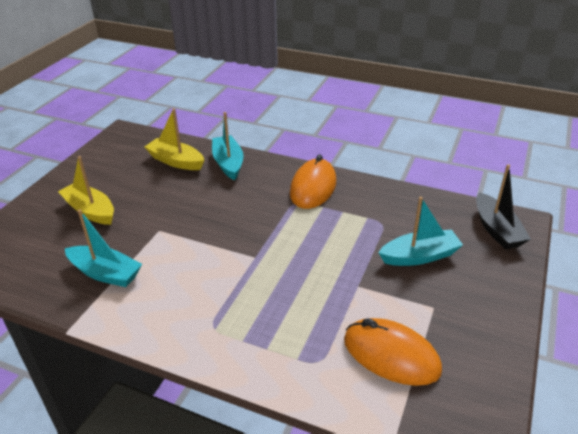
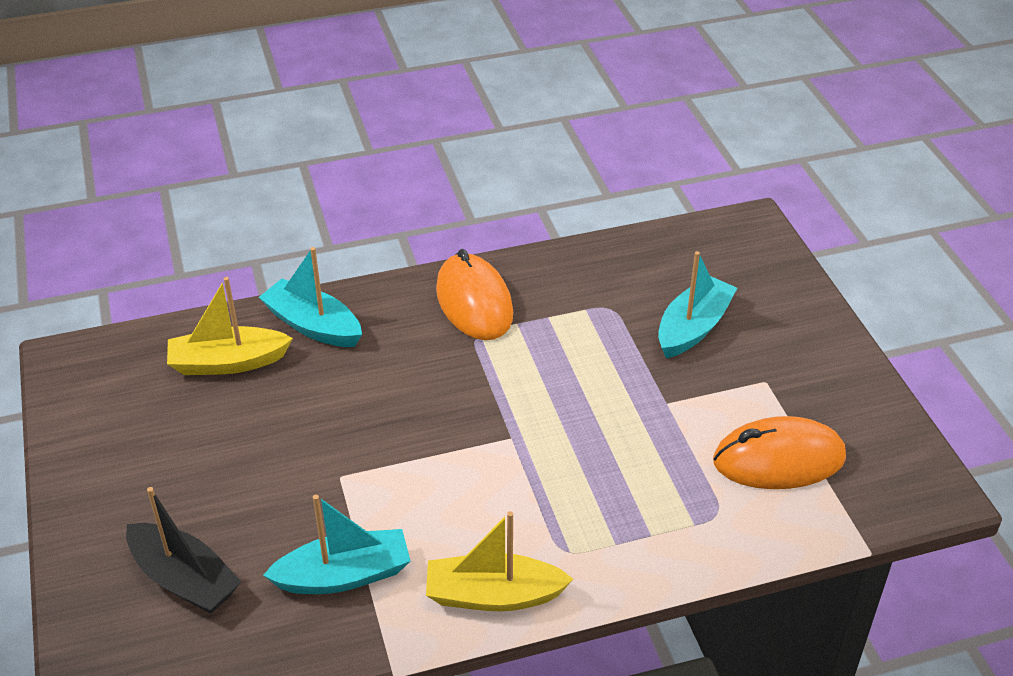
camera: 40 degrees left, 5 degrees up
(90, 211) = (197, 508): yellow boat -> yellow boat (493, 595)
(496, 230) = (738, 249): black boat -> black boat (184, 579)

